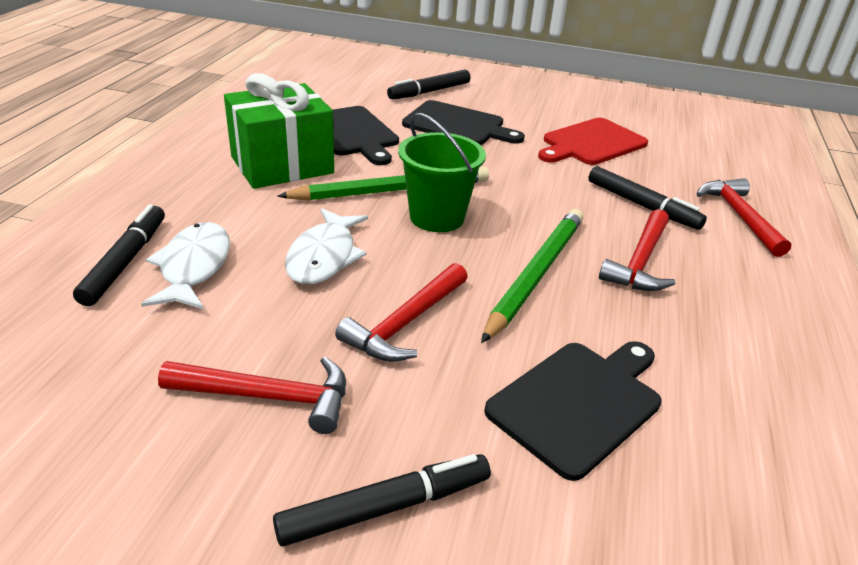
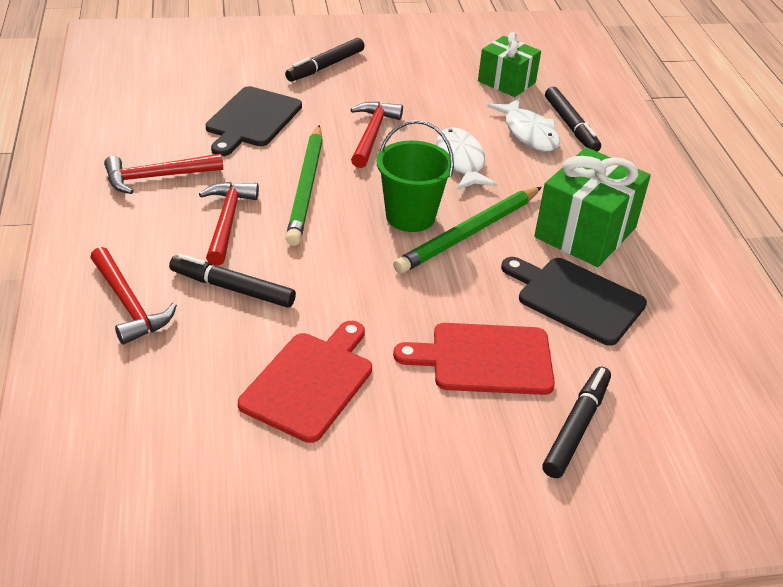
camera: 155 degrees right, 5 degrees up
(100, 360) = (506, 82): none -> green gift
(268, 397) = (411, 87): red hammer -> red hammer (157, 177)
(457, 125) = (485, 359): black cutting board -> red cutting board

